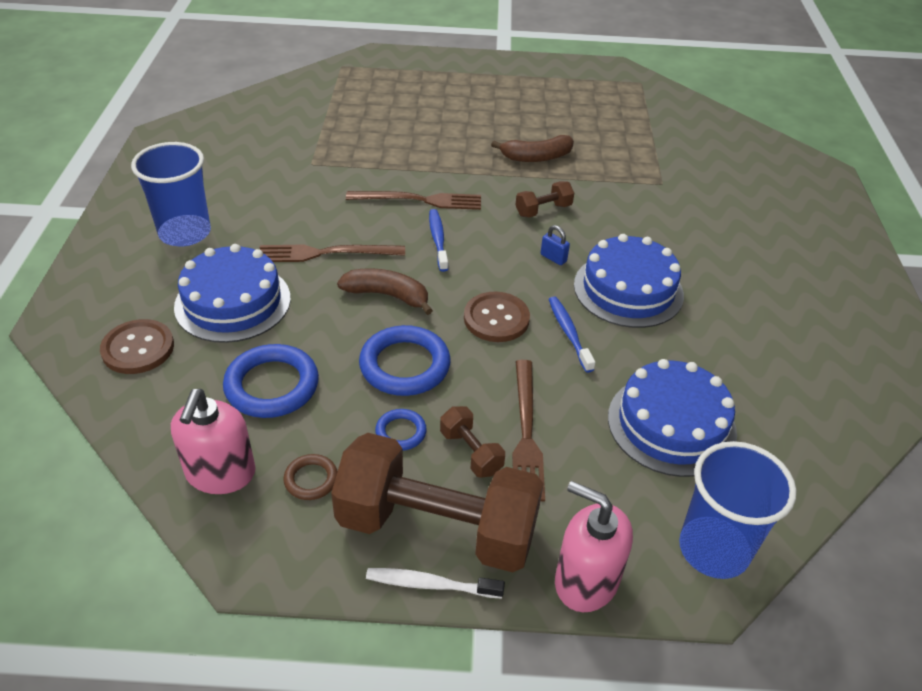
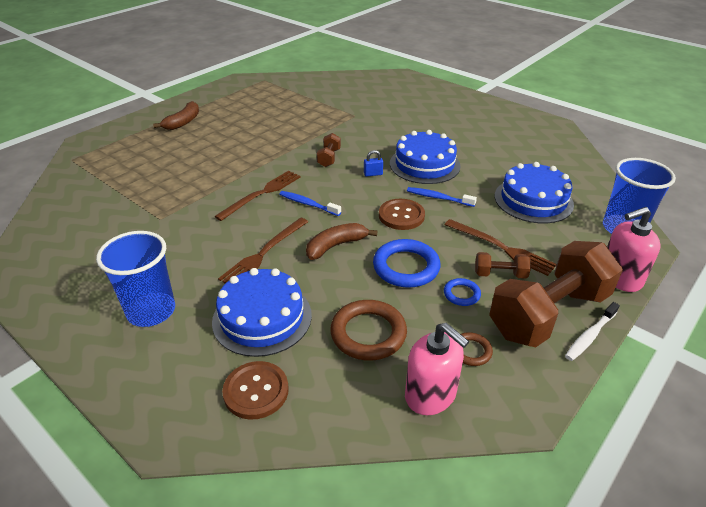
camera: 50 degrees left, 5 degrees down
(272, 385) = (368, 333): blue ring -> brown ring
(536, 157) = (280, 138): brown banana -> brown banana (183, 122)

